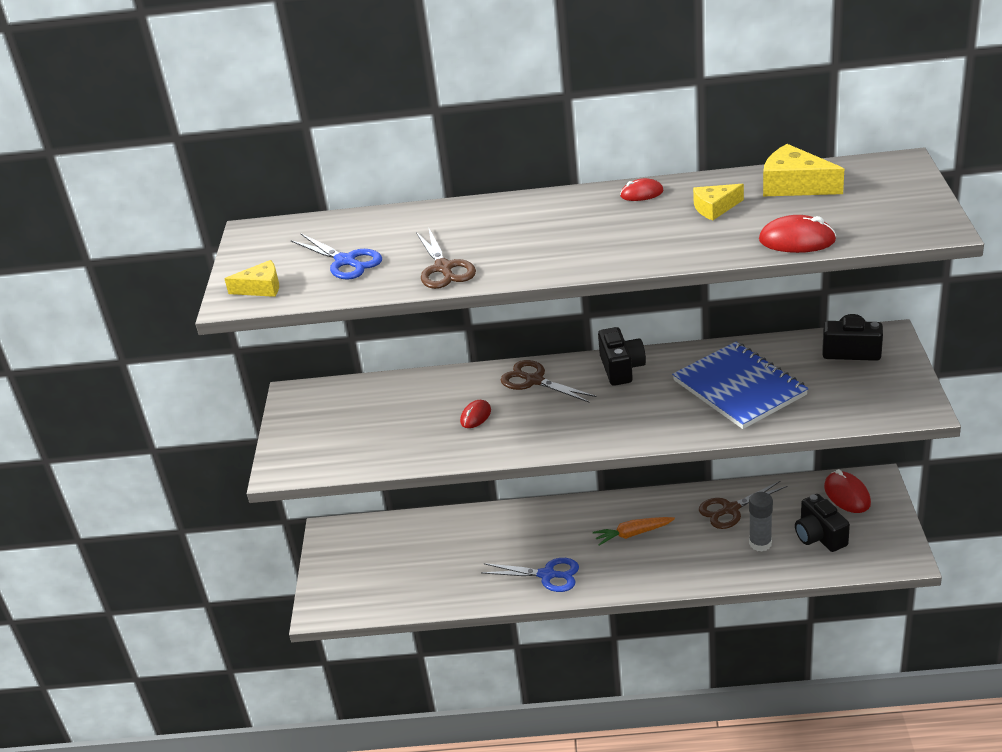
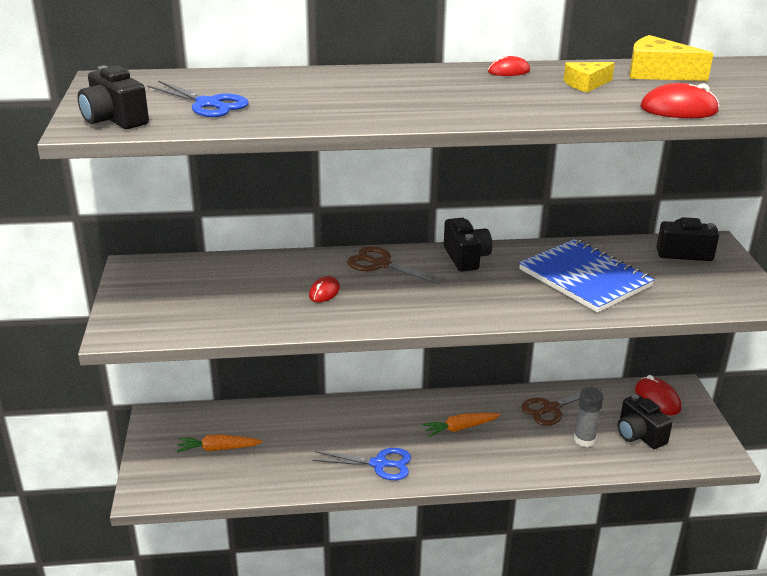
camera: 10 degrees left, 5 degrees down
(261, 288) = (114, 120): yellow cheese -> black camera
(389, 563) = (218, 448): none -> orange carrot
(443, 268) = (316, 113): brown scissors -> none

